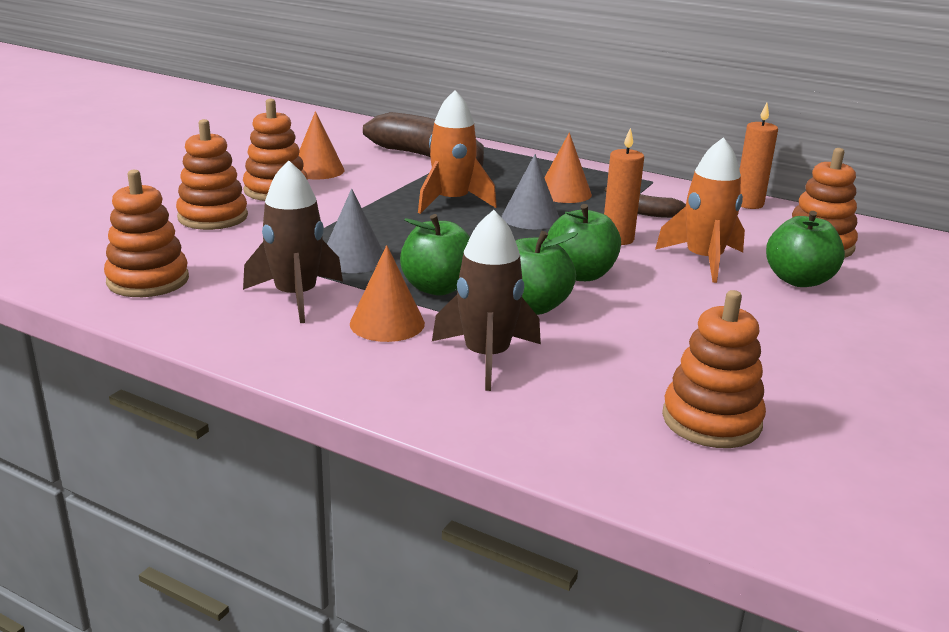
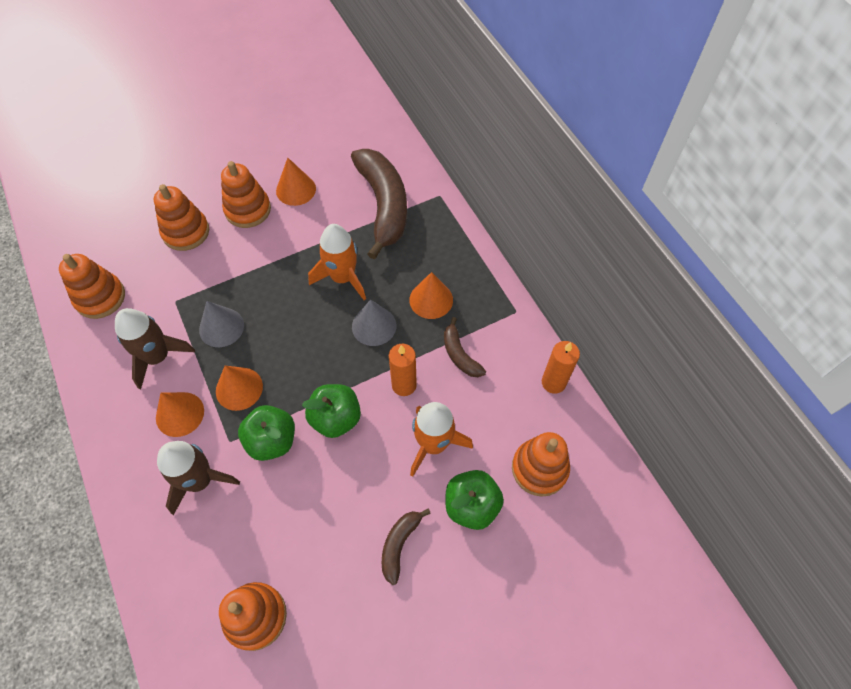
camera: 35 degrees right, 35 degrees up
(438, 288) = (239, 388): green apple -> orange cone
(775, 322) = (399, 544): none -> brown banana

